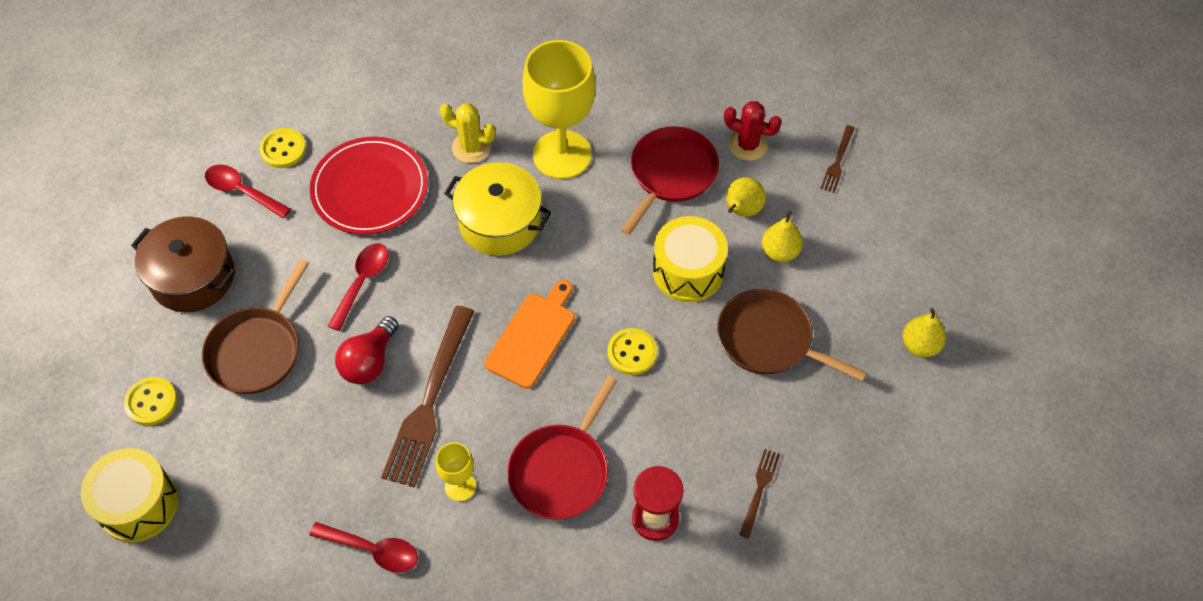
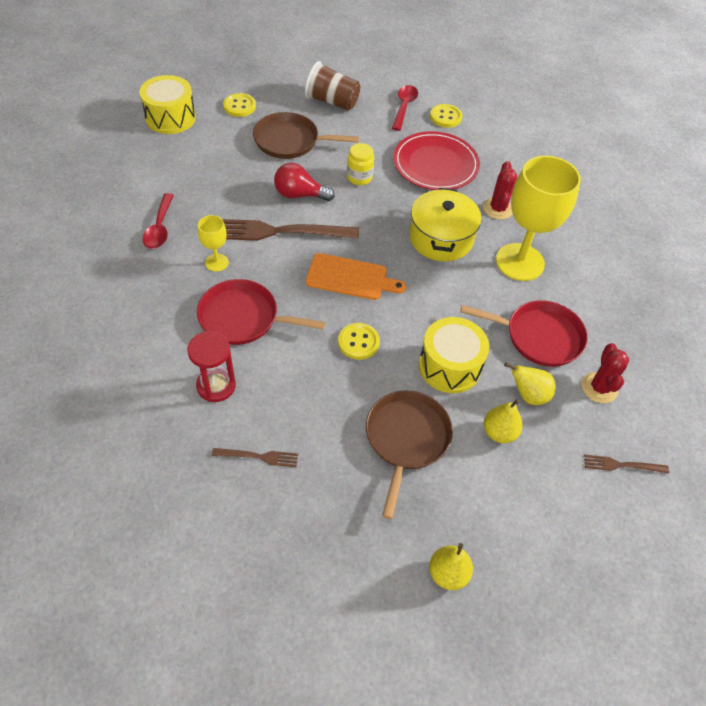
camera: 70 degrees right, 5 degrees down
(193, 277) = (332, 101): brown pot -> brown cup
(362, 282) = (359, 177): red spoon -> yellow jar
(471, 147) = (498, 209): yellow cactus -> red cactus

